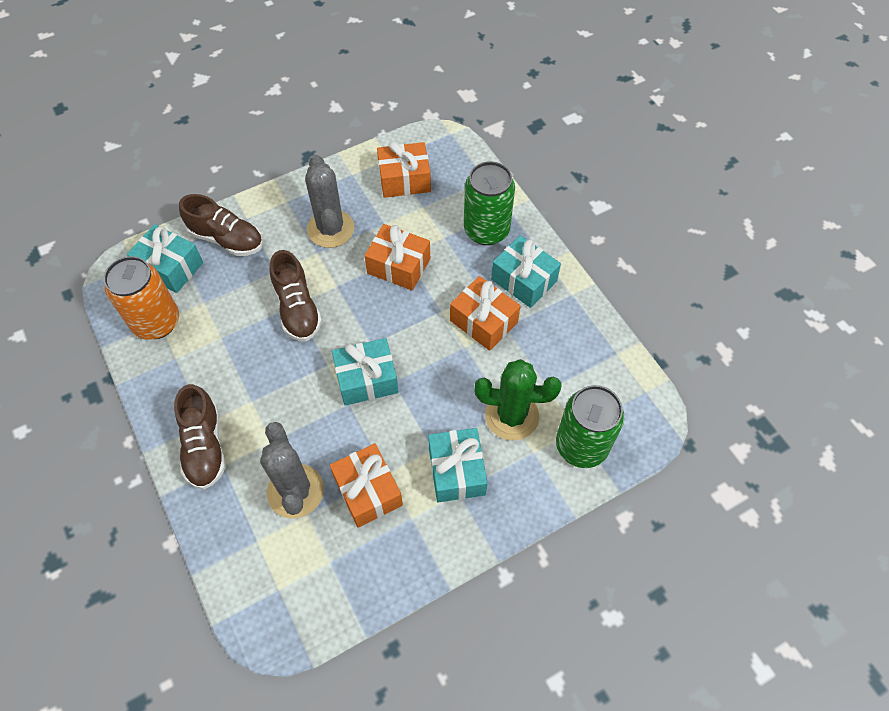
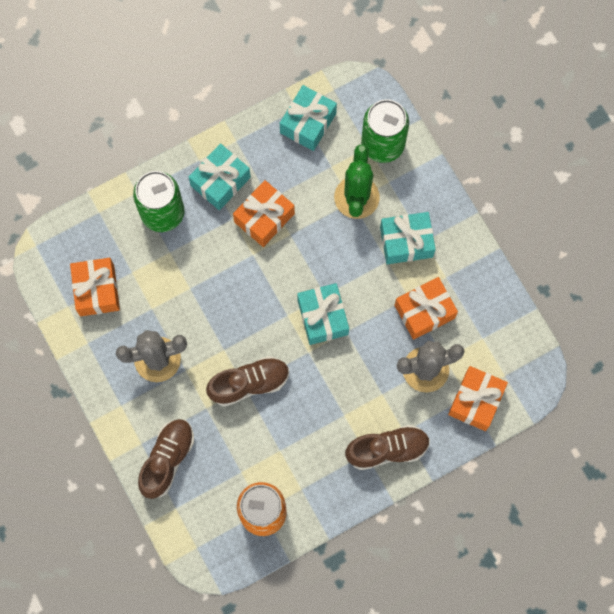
camera: 90 degrees left, 15 degrees up
(170, 267) = (200, 510): turquoise gift -> turquoise gift (308, 123)
(398, 266) = (202, 293): orange gift -> orange gift (475, 401)

